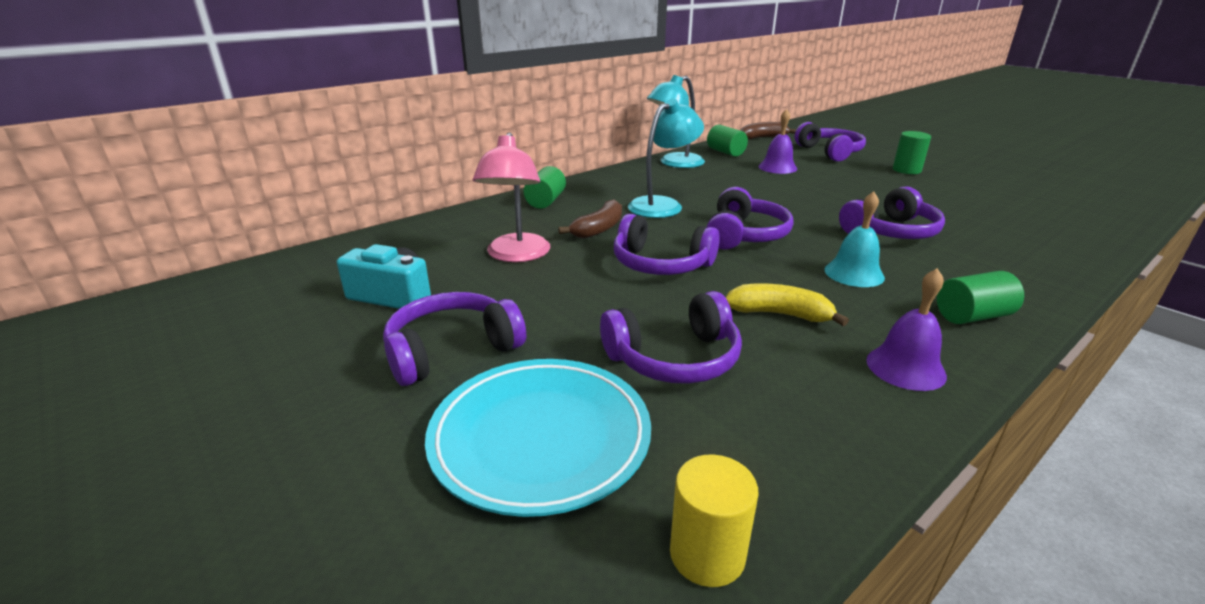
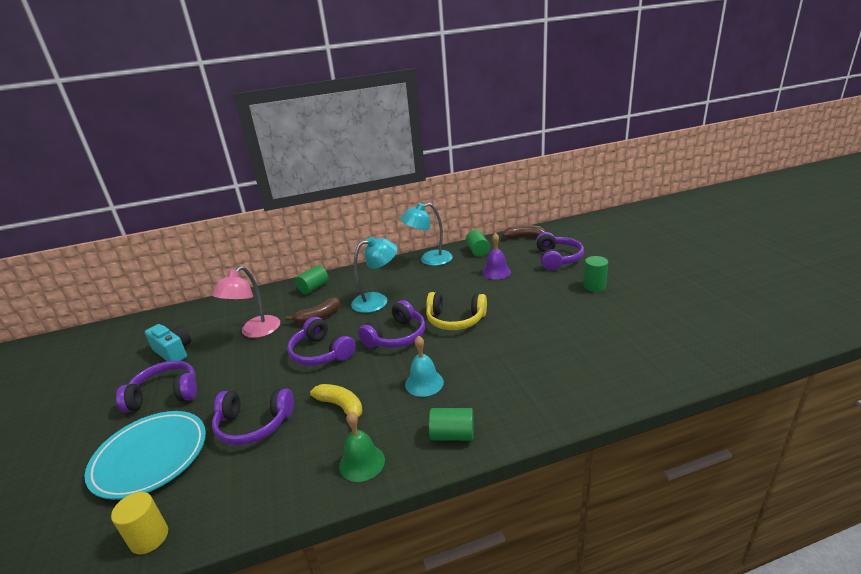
camera: 25 degrees right, 0 degrees up
(796, 211) = (455, 319): none -> yellow headphones
(890, 232) = (497, 349): purple headphones -> none
(905, 367) = (362, 462): purple bell -> green bell

